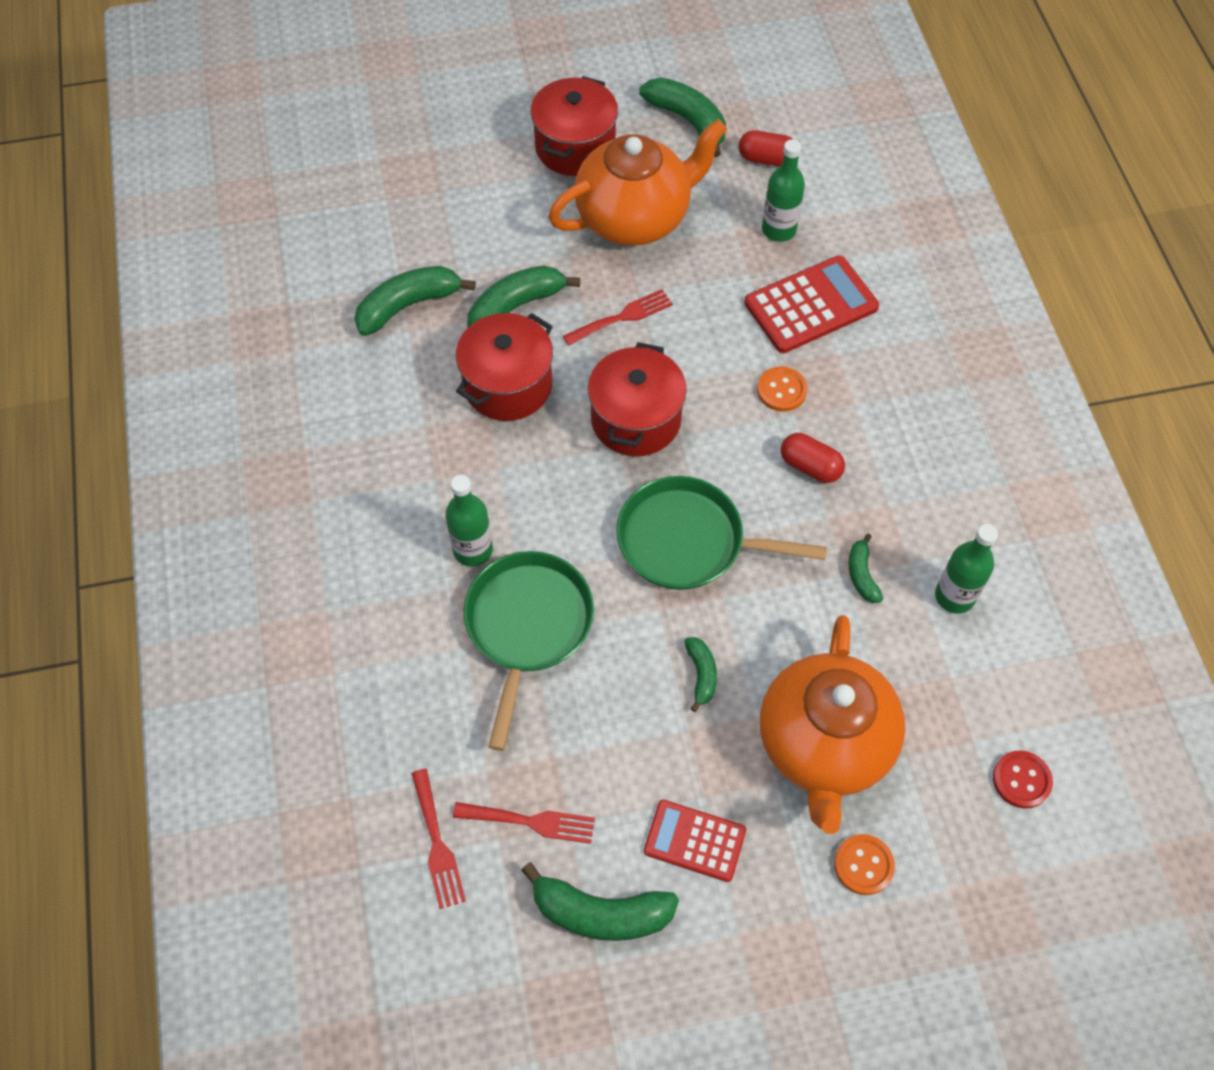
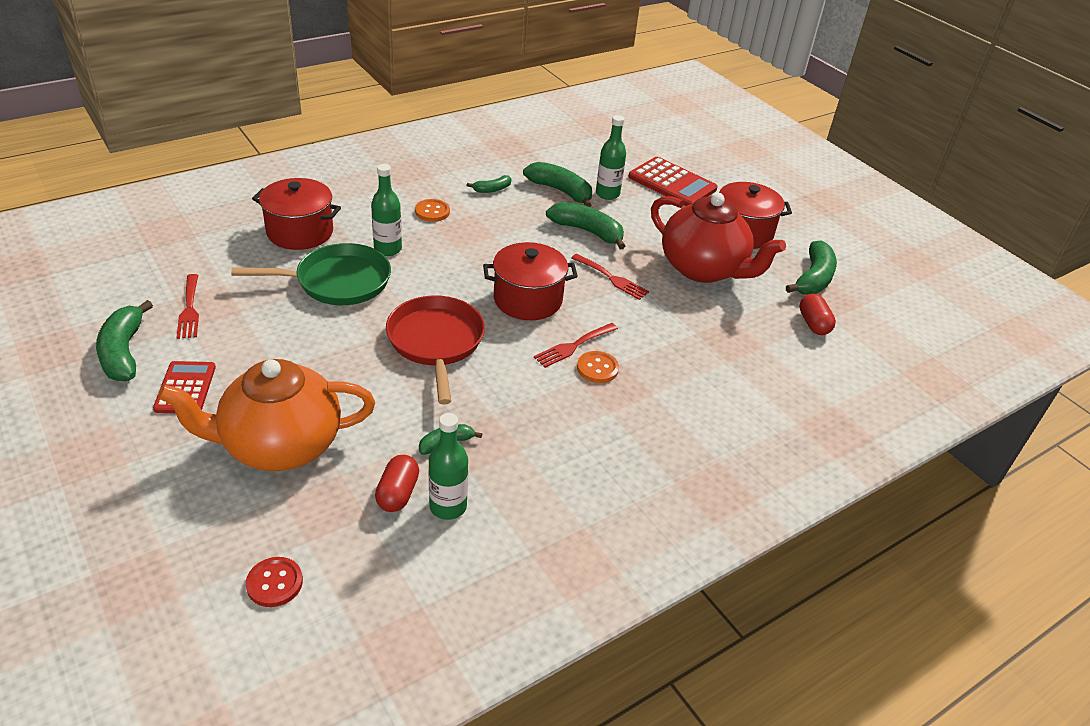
camera: 65 degrees right, 20 degrees down
(437, 844) = (167, 274): red fork -> red fork (573, 346)
(508, 385) = (523, 240): red pot -> red pot (300, 232)
(635, 217) = (703, 269): orange teapot -> red teapot
(688, 541) = (436, 342): green pan -> red pan
(701, 674) = (324, 368): green banana -> green banana (492, 189)
(778, 230) = (750, 342): green bottle -> green bottle (607, 194)
(810, 466) = (534, 396): red capsule -> red capsule (398, 493)
(811, 305) = (690, 371): red calculator -> red calculator (672, 183)
(863, 865) = (176, 486): orange button -> orange button (432, 212)

